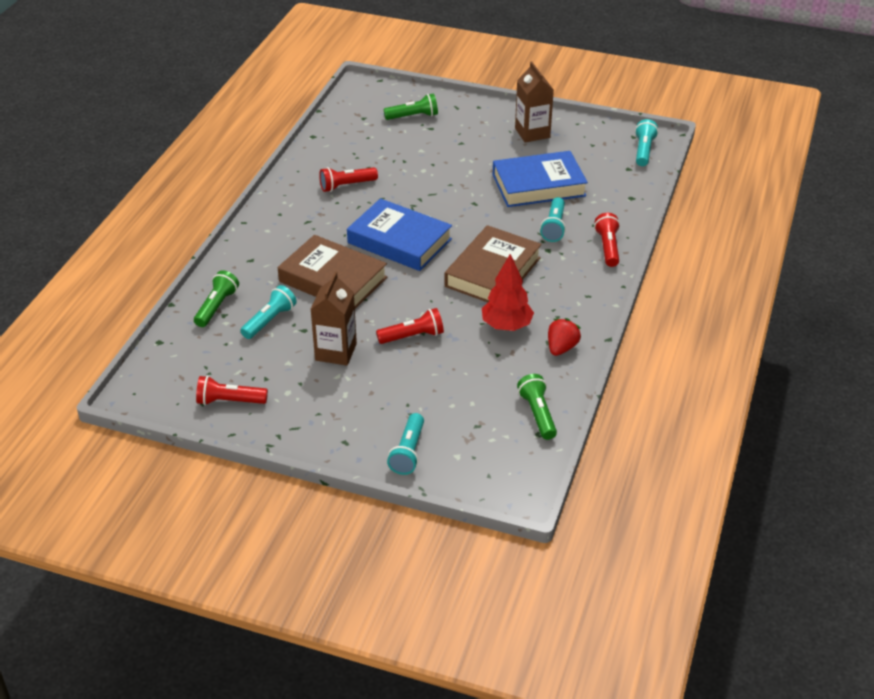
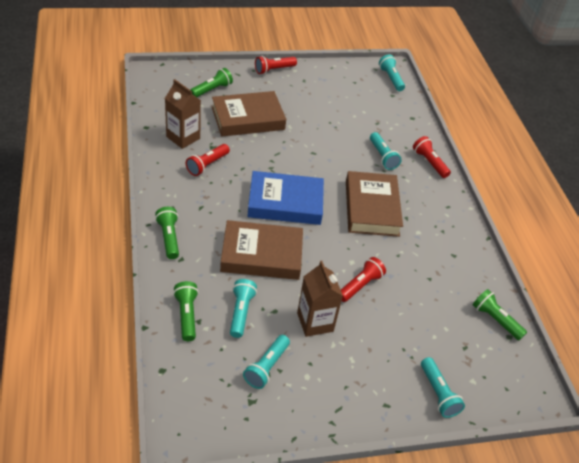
camera: 35 degrees left, 5 degrees up
(229, 401) = (267, 406): red flashlight -> red flashlight (274, 70)
(253, 239) = (169, 238): none -> green flashlight
(255, 371) = (266, 367): none -> turquoise flashlight
(429, 153) = (248, 118): none -> brown book
(506, 326) = (416, 251): red tree -> none
(532, 133) = (308, 83): brown carton -> brown carton (183, 137)
(538, 185) = (345, 125): blue book -> none
(561, 348) = (466, 256): red strawberry -> none

